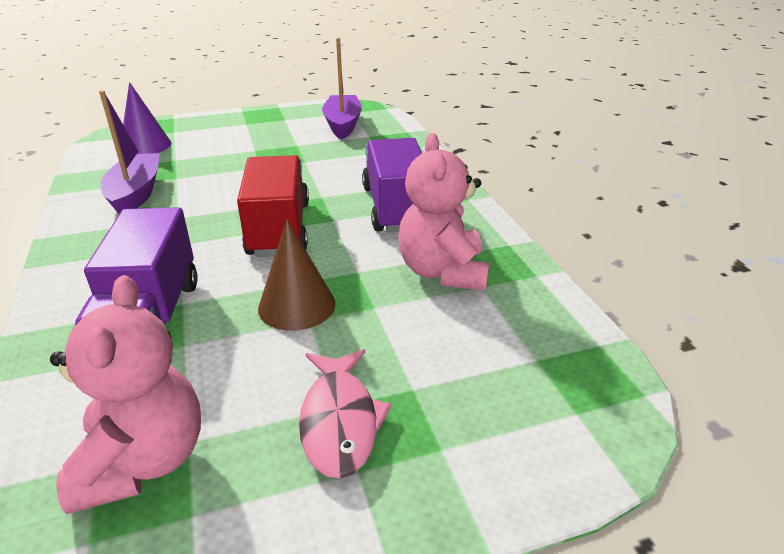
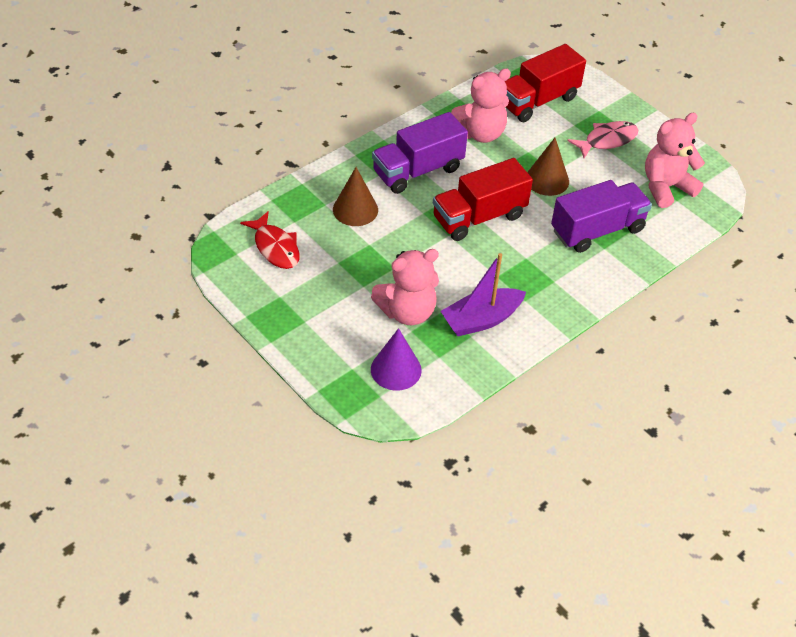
camera: 115 degrees left, 15 degrees up
(198, 162) = (407, 312): none -> pink teddy bear
(342, 125) = (275, 247): purple boat -> red fish
(360, 163) = (355, 209): none -> brown cone
(503, 361) = (538, 101): none -> red truck

